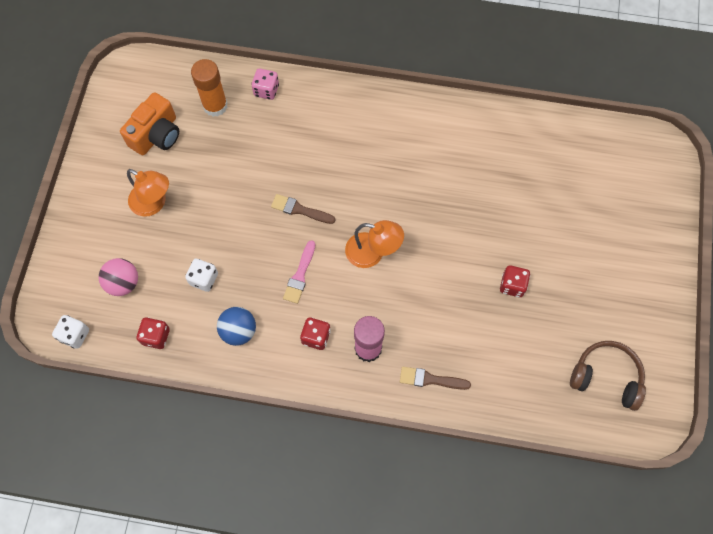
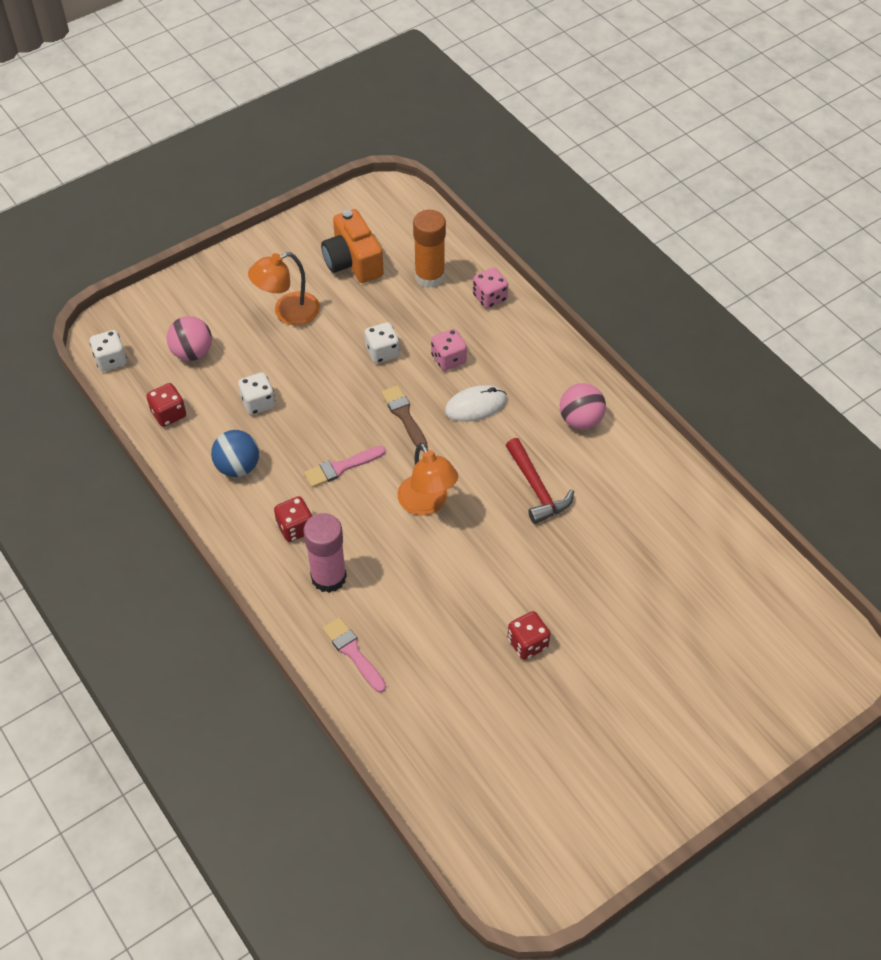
camera: 45 degrees right, 15 degrees down
(154, 203) = (288, 312): orange lamp -> orange lamp turned 75 degrees clockwise
(156, 135) = (353, 262): orange camera -> orange camera turned 75 degrees clockwise
(242, 180) = (382, 352): none -> white dice
(286, 151) = (448, 359): none -> pink dice
(333, 167) = (475, 405): none -> white mouse
(399, 126) = (580, 420): none -> pink ball
(421, 189) = (536, 489): none -> red hammer
(430, 379) = (353, 652): brown brush -> pink brush
(606, 377) = (525, 807): brown headphones -> none

